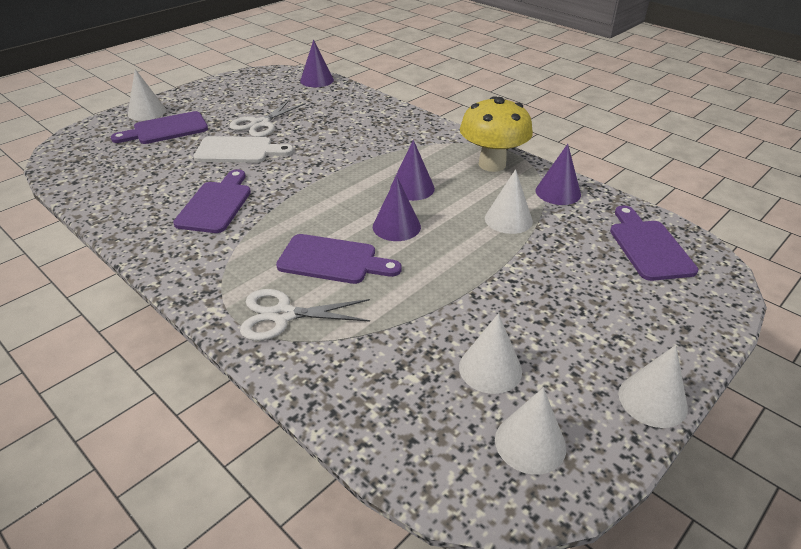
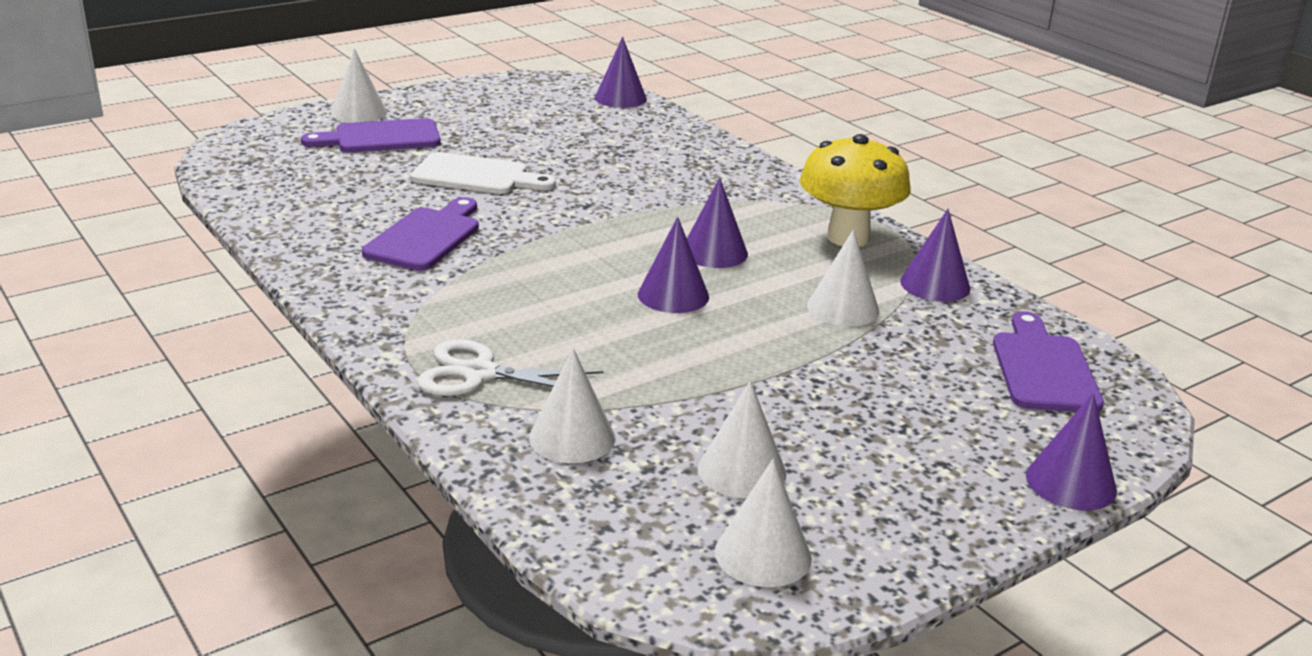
camera: 10 degrees right, 10 degrees down
(260, 124) = (518, 146): white scissors -> none
(333, 260) = (568, 322): purple cutting board -> none
(652, 400) = (957, 538): white cone -> white cone (572, 437)
(703, 337) = (1071, 483): none -> purple cone

